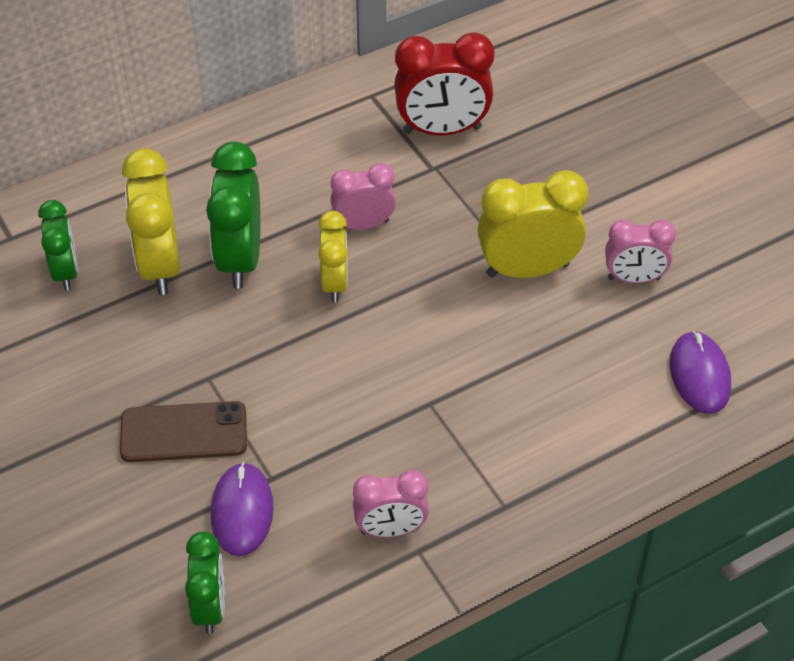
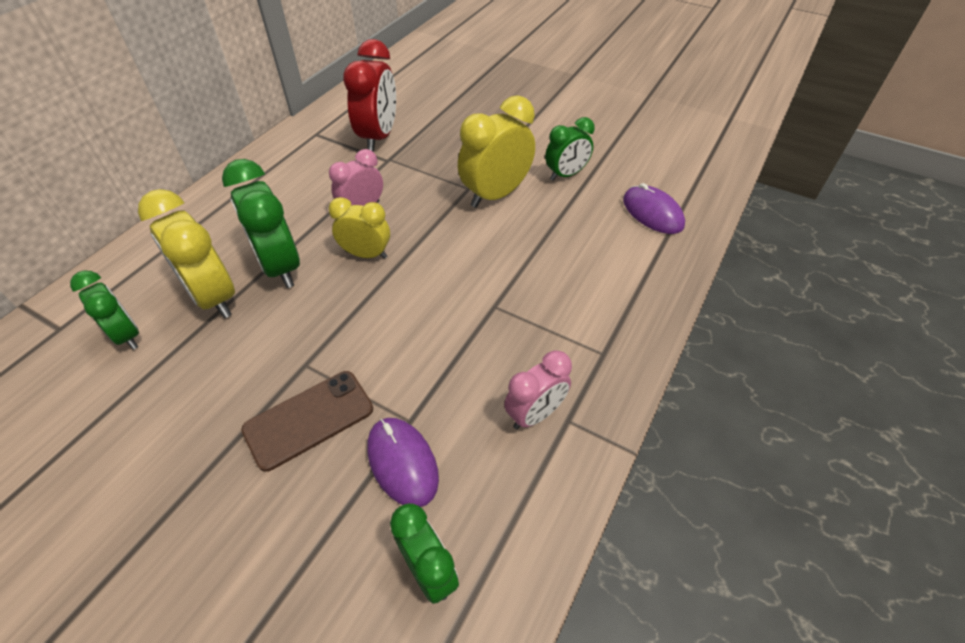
camera: 30 degrees left, 0 degrees up
(335, 283) = (366, 254): yellow clock -> yellow clock turned 45 degrees counterclockwise
(442, 130) = (378, 137): red clock -> red clock turned 45 degrees counterclockwise
(634, 278) = (566, 175): pink clock -> green clock

